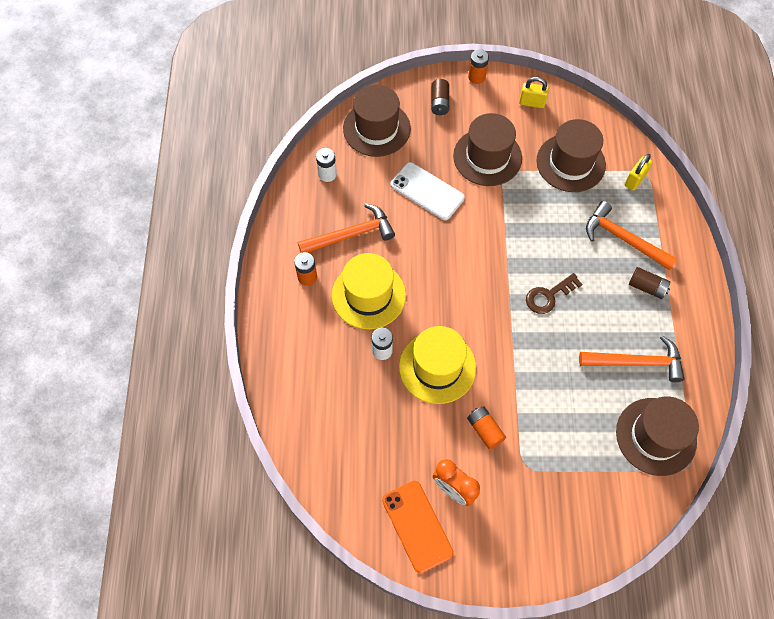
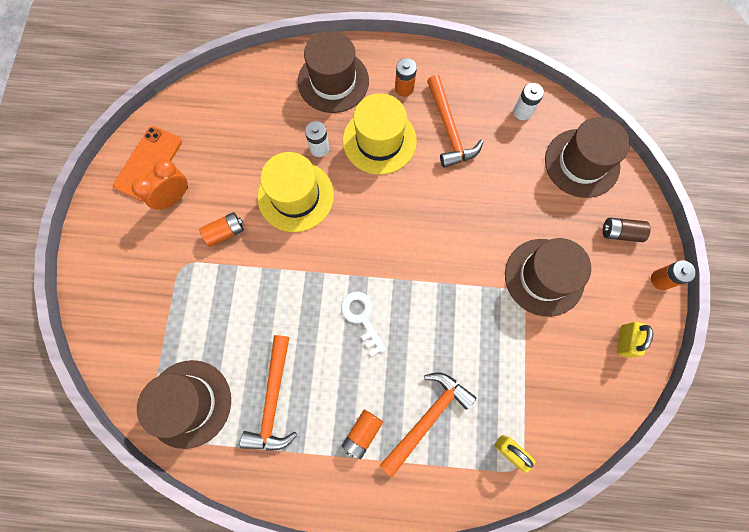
camera: 95 degrees right, 10 degrees up
(417, 526) = (148, 163): orange phone -> orange phone turned 45 degrees counterclockwise
(427, 191) = (499, 207): white phone -> none
(548, 296) = (362, 317): brown key -> white key
(570, 163) = (535, 374): brown hat -> brown hat (333, 81)
(647, 287) = (362, 433): brown battery -> orange battery

